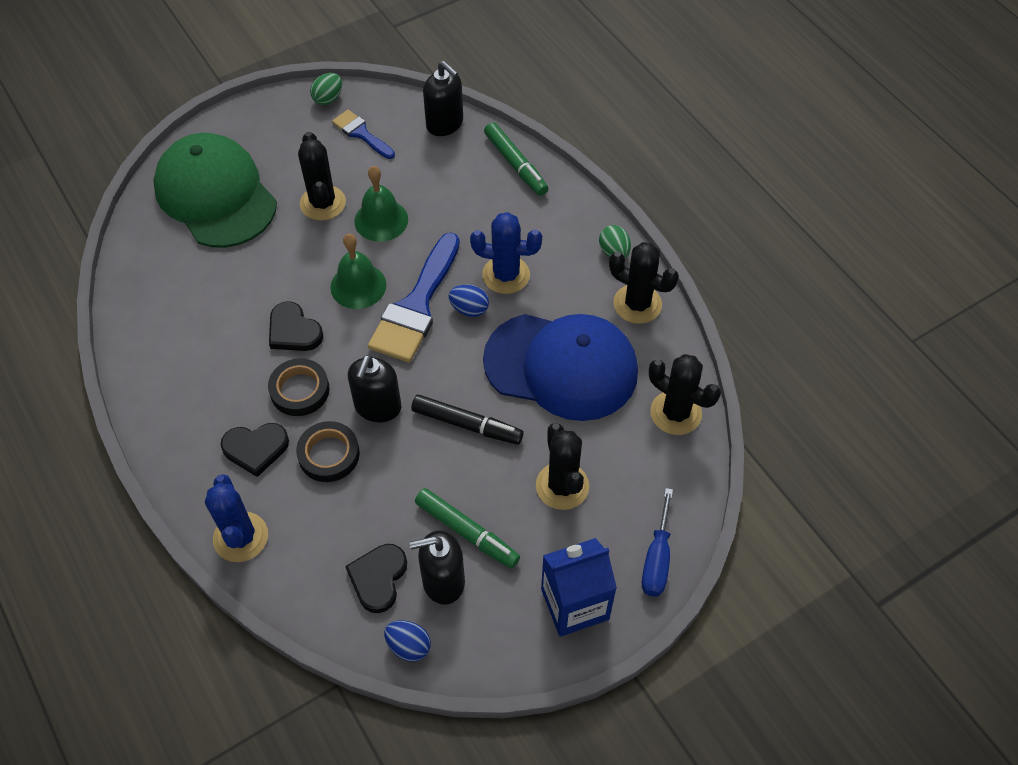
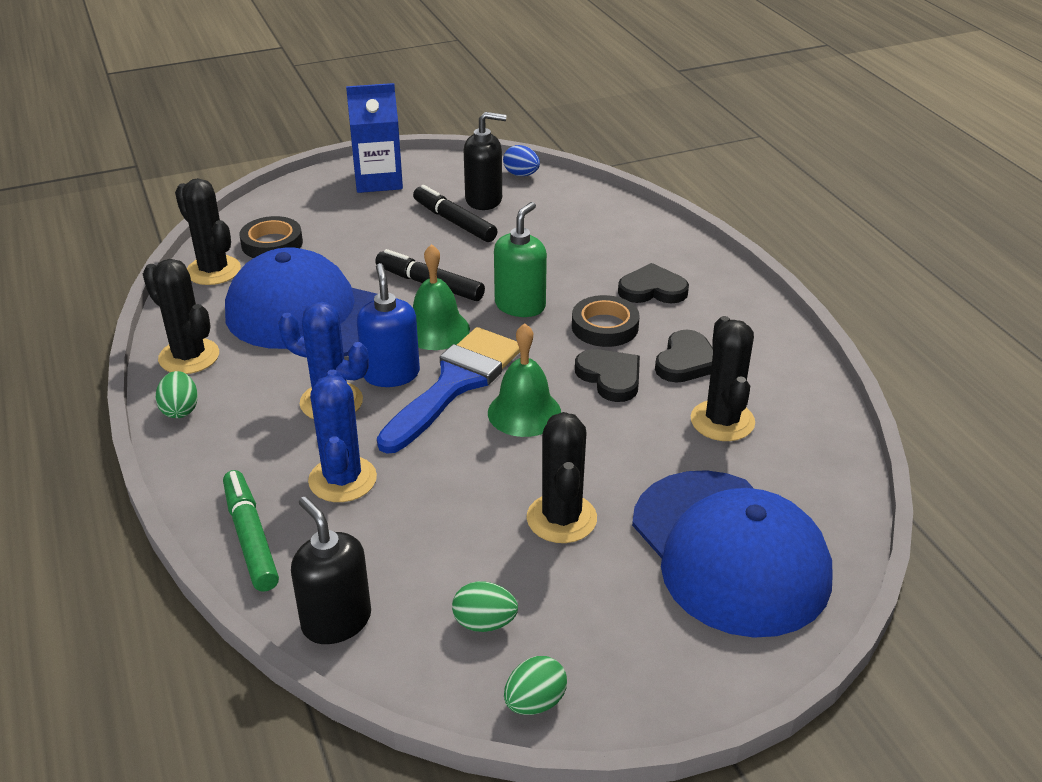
camera: 170 degrees left, 20 degrees down
(215, 195) = (729, 552): green cap -> blue cap
(241, 537) = (664, 238): blue cactus -> blue cactus (342, 479)
(329, 454) = (576, 278): black tape -> black tape (272, 243)
(361, 133) = (484, 623): blue brush -> green egg
(377, 407) = (520, 305): black soap dispenser -> green soap dispenser
(378, 578) = (540, 206): black heart -> black heart (686, 361)
(381, 220) = (478, 485): green bell -> green bell (436, 330)
(467, 532) = (454, 222): green marker -> black marker
(469, 309) = (391, 374): blue egg -> blue soap dispenser
(562, 486) = (354, 238): black cactus -> black cactus (722, 421)
(657, 559) = (296, 194): blue screwdriver -> none

